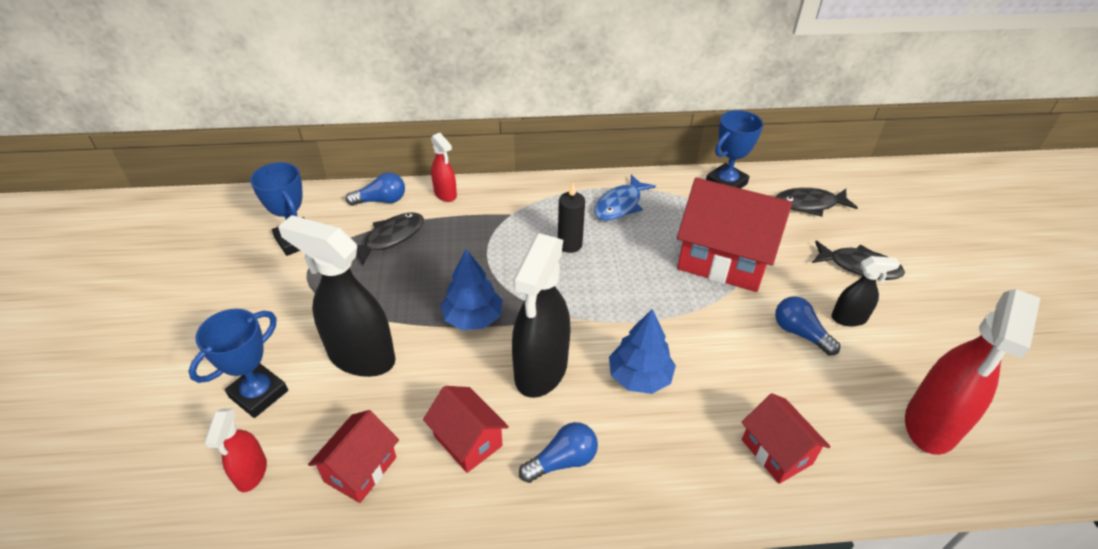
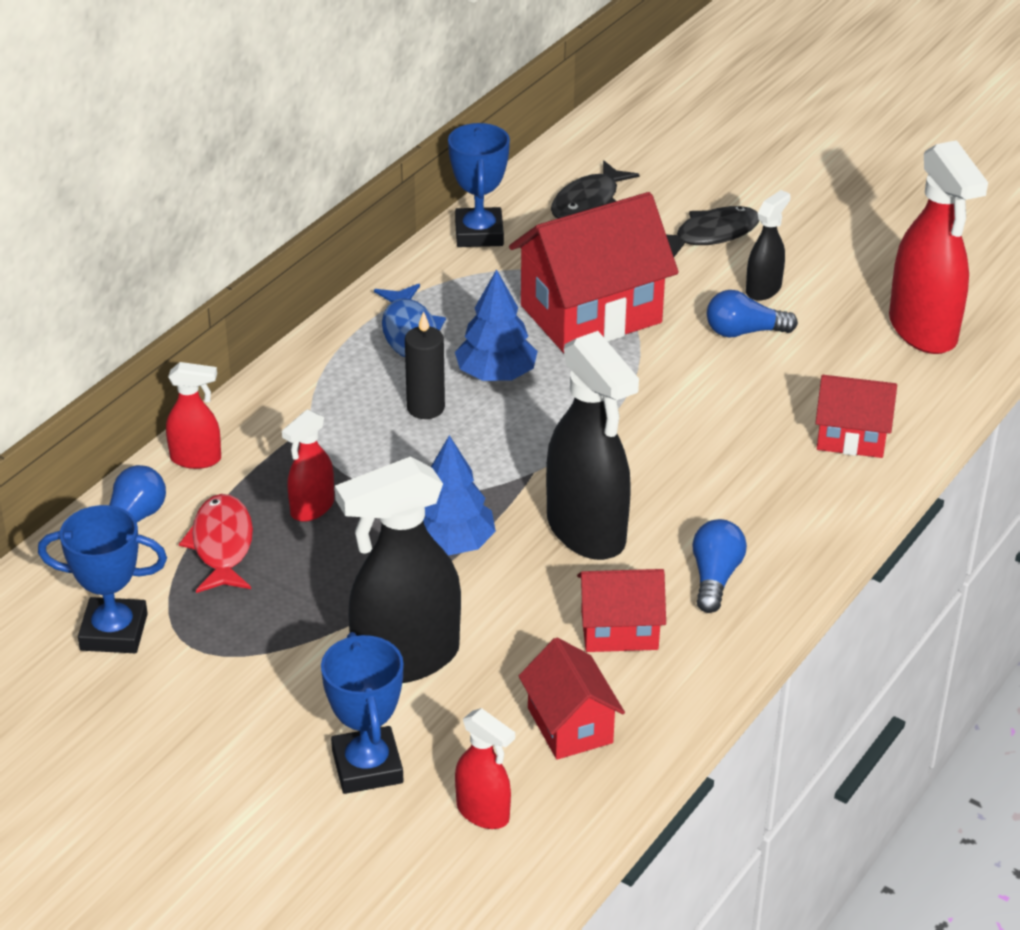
camera: 50 degrees left, 5 degrees down
(391, 238) = (222, 545): black fish -> red fish
(448, 251) = (312, 508): none -> red spray bottle
(639, 377) = (674, 469): blue tree -> blue tree (496, 374)

